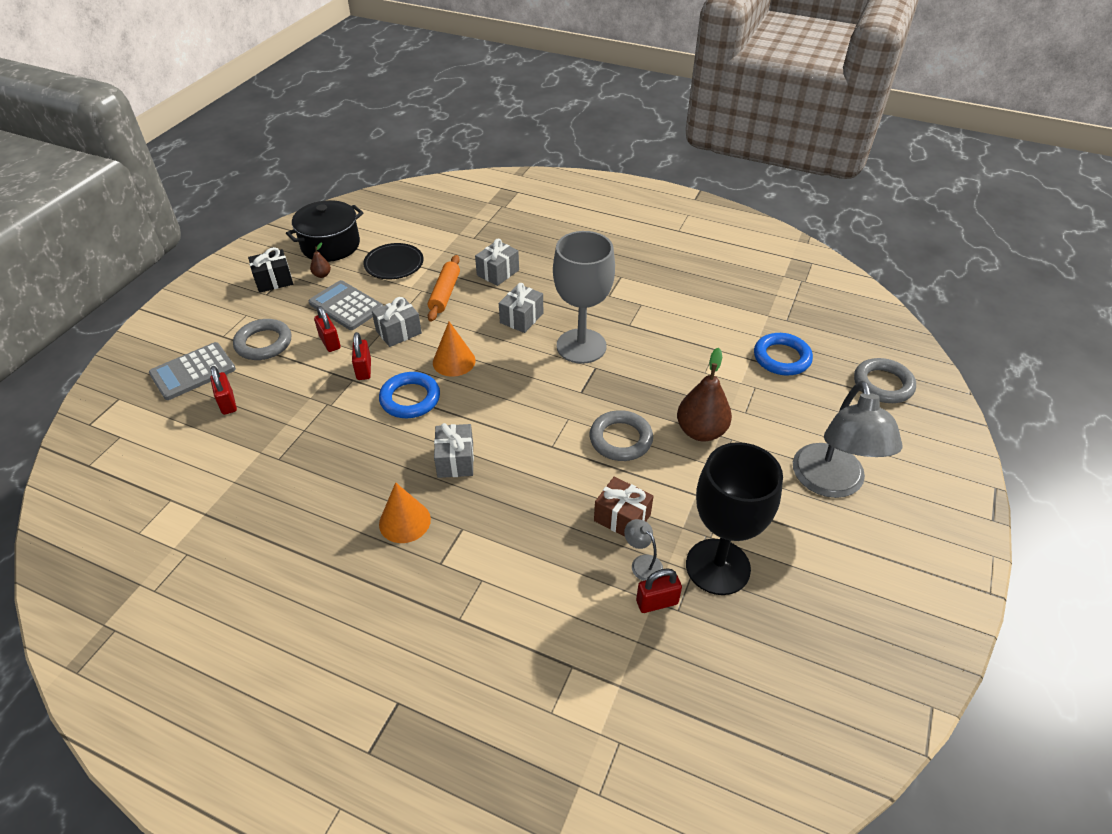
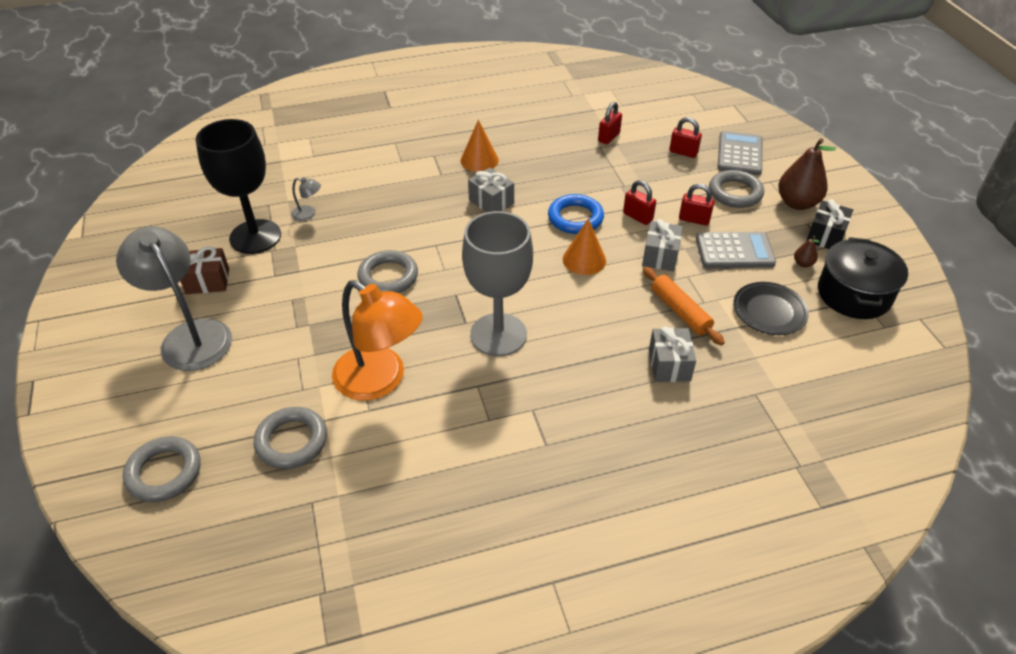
camera: 140 degrees right, 0 degrees up
(521, 318) = (582, 330): grey gift -> none
(622, 518) = (342, 230): brown gift -> brown gift (207, 281)
(657, 602) = (284, 201): red padlock -> red padlock (609, 137)
(693, 362) = (380, 381): none -> orange lamp
(701, 431) = (327, 318): brown pear -> brown pear (797, 203)
(781, 358) = (291, 441): blue ring -> grey ring

